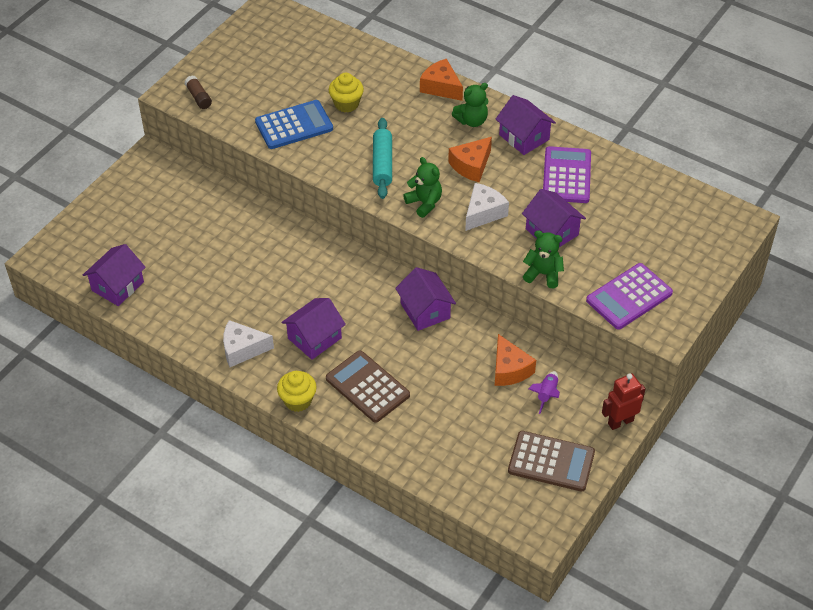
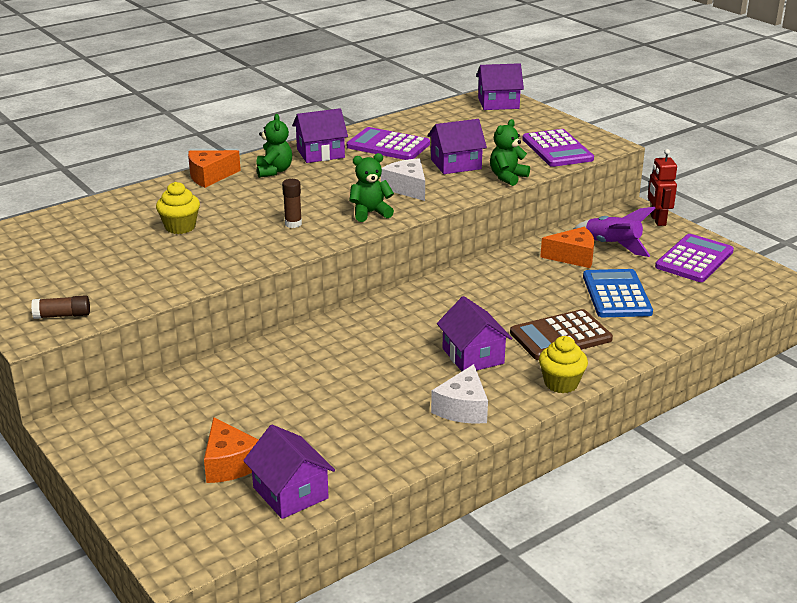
camera: 70 degrees left, 20 degrees down
(294, 125) = (182, 262): blue calculator -> blue calculator (616, 294)
(382, 164) = (293, 224): turquoise rolling pin -> brown glue stick
(425, 311) = (471, 284): purple house -> purple house (498, 103)
(471, 166) = (337, 182): orange cheese -> orange cheese (230, 464)
(546, 395) = (612, 246): purple rocket -> purple rocket, size x1.58
(551, 462) = (694, 259): brown calculator -> purple calculator

